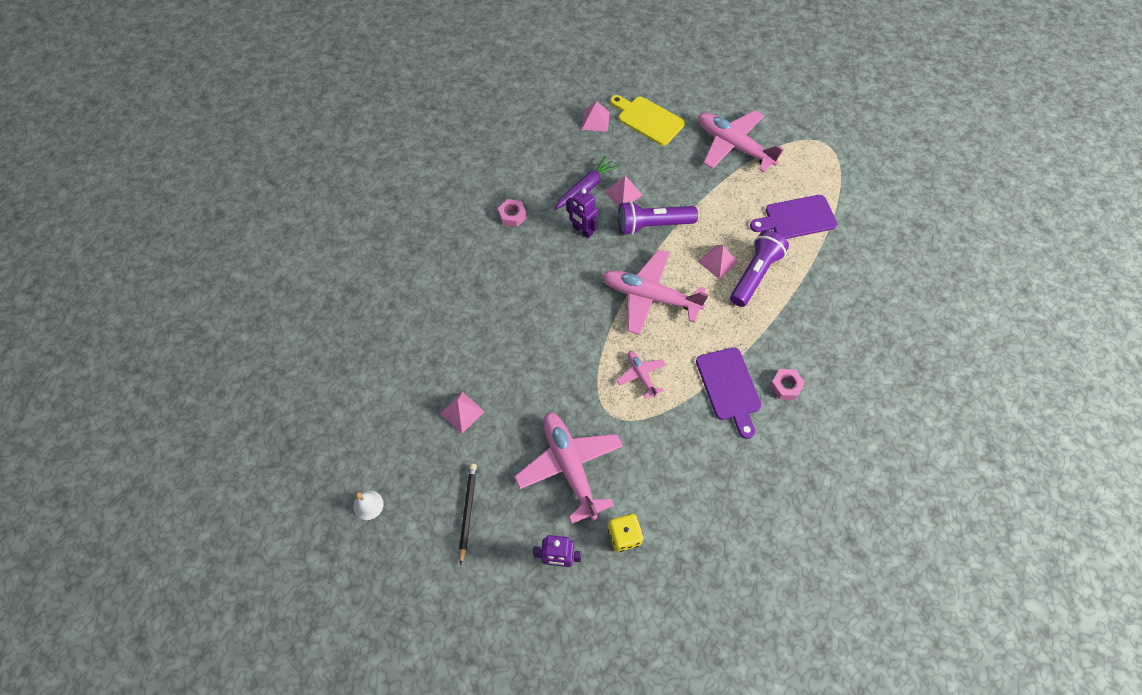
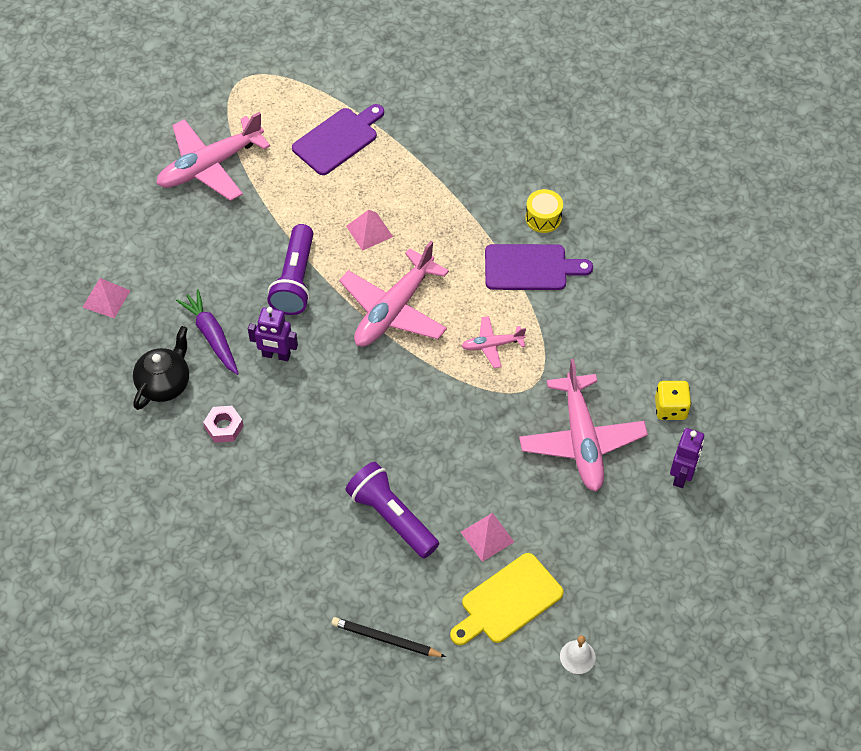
camera: 75 degrees left, 5 degrees down
(467, 511) = (609, 552): black pencil -> black pencil (385, 639)
(537, 172) = (165, 384): none -> black teapot
(569, 466) = (582, 440): pink plane -> pink plane turned 90 degrees counterclockwise
(582, 231) = (276, 355): purple robot -> purple robot turned 45 degrees clockwise
(623, 193) = (236, 298): pink pyramid -> none
(648, 119) = (130, 241): yellow cutting board -> yellow cutting board (508, 601)
(755, 274) = (398, 201): purple flashlight -> purple flashlight (391, 517)
(785, 386) = (543, 218): pink nut -> yellow drum
(796, 218) = (338, 139): purple cutting board -> purple cutting board turned 135 degrees counterclockwise

